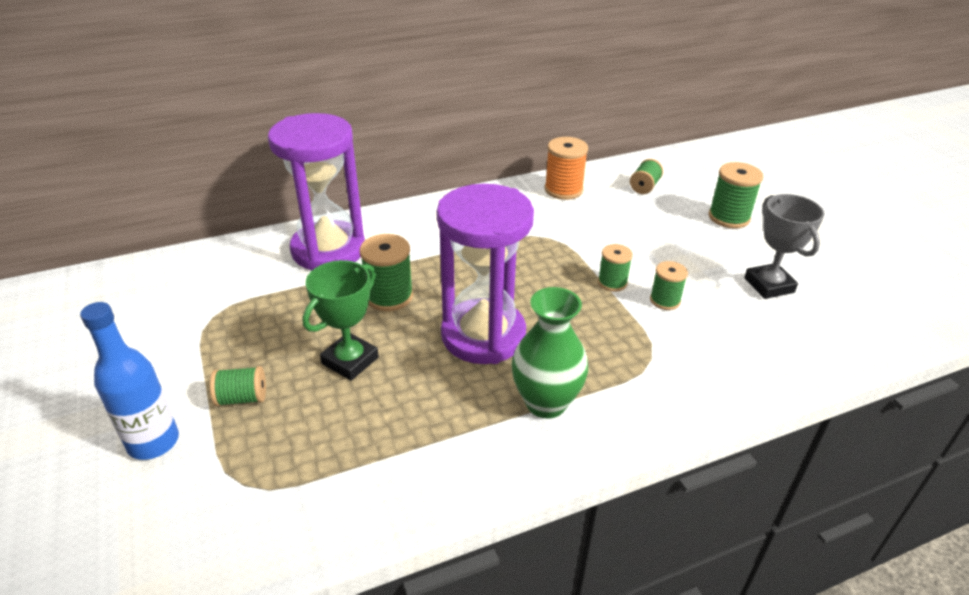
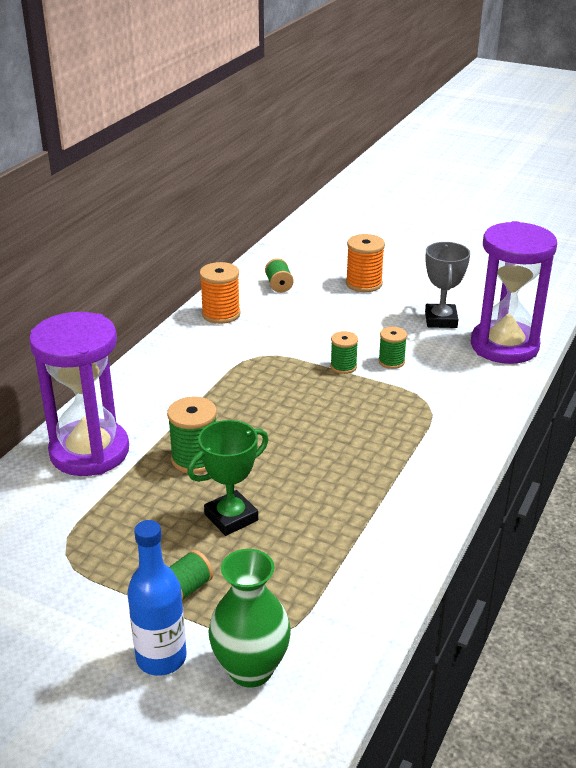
camera: 40 degrees left, 5 degrees down
(350, 361) = (231, 517): green trophy -> green trophy turned 60 degrees clockwise
(483, 335) = (303, 447): purple hourglass -> purple hourglass (504, 346)
(546, 403) = (399, 466): green vase -> green vase (250, 669)
(729, 217) = (364, 284): green spool -> orange spool
(769, 285) = (441, 320): grey trophy -> grey trophy turned 60 degrees clockwise

